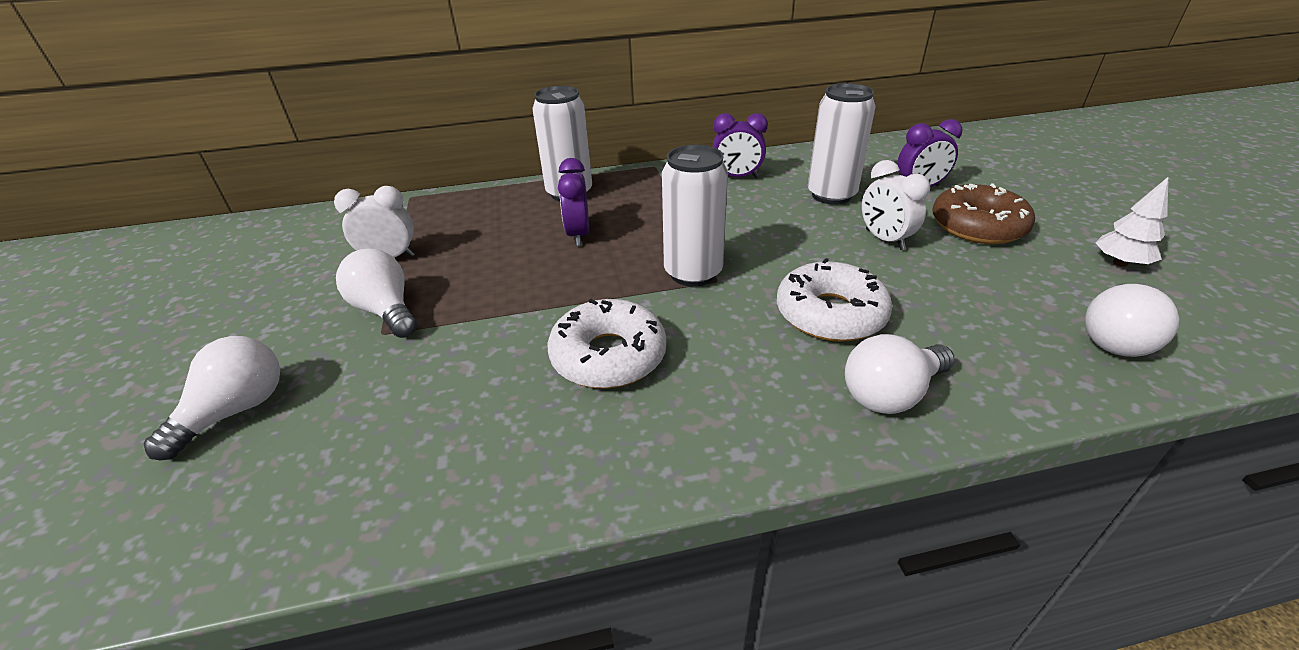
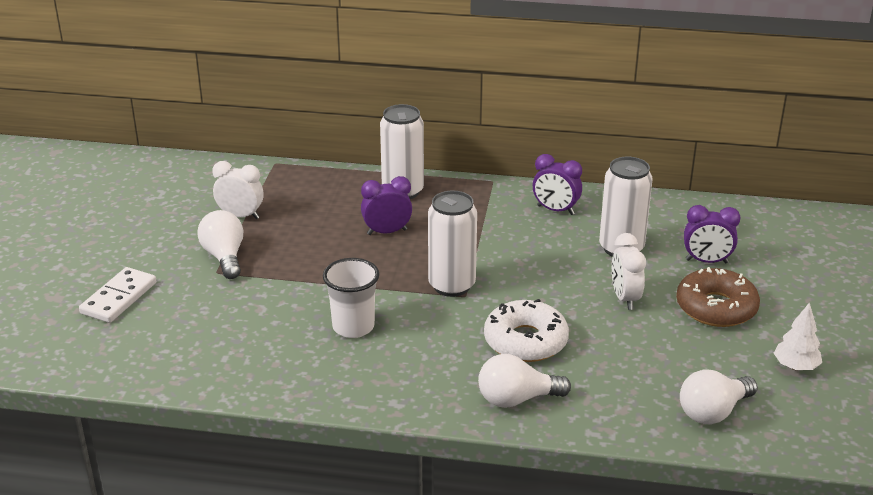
camera: 20 degrees right, 5 degrees down
(236, 411) = (119, 298): white light bulb -> white domino
(578, 235) = (387, 232): purple clock -> purple clock turned 60 degrees clockwise
(608, 356) = (353, 327): white donut -> white cup

